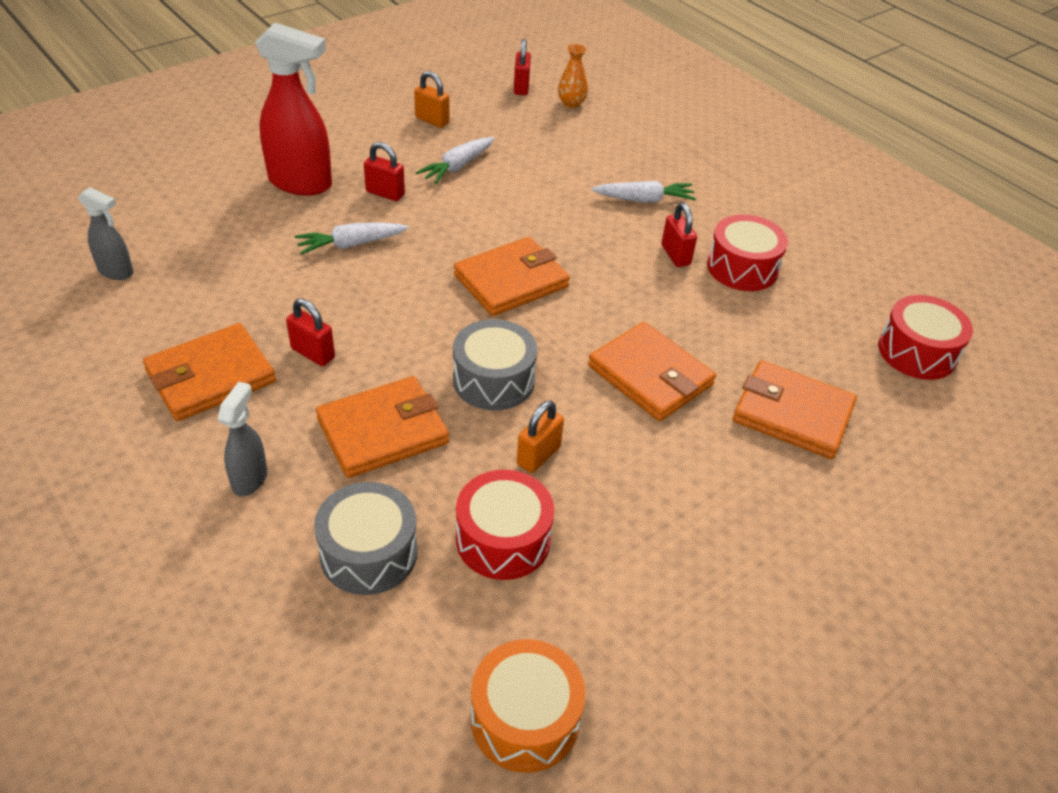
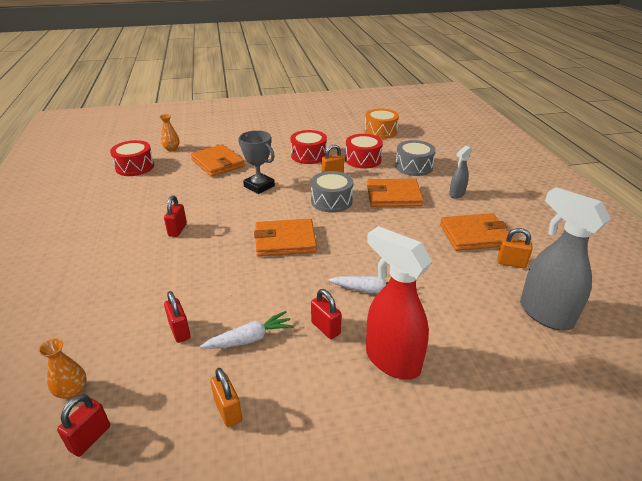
camera: 150 degrees left, 10 degrees down
(116, 272) = (544, 314): grey spray bottle -> grey spray bottle, size x1.89
(151, 337) = (511, 263): none -> orange padlock
(313, 353) = (417, 232): red padlock -> red padlock (180, 331)
(644, 200) = (147, 268): white carrot -> none
(650, 375) = (259, 186): orange wallet -> grey trophy
(742, 268) = (152, 215): red drum -> red drum (308, 155)
(935, 427) = (171, 149): none -> orange vase

